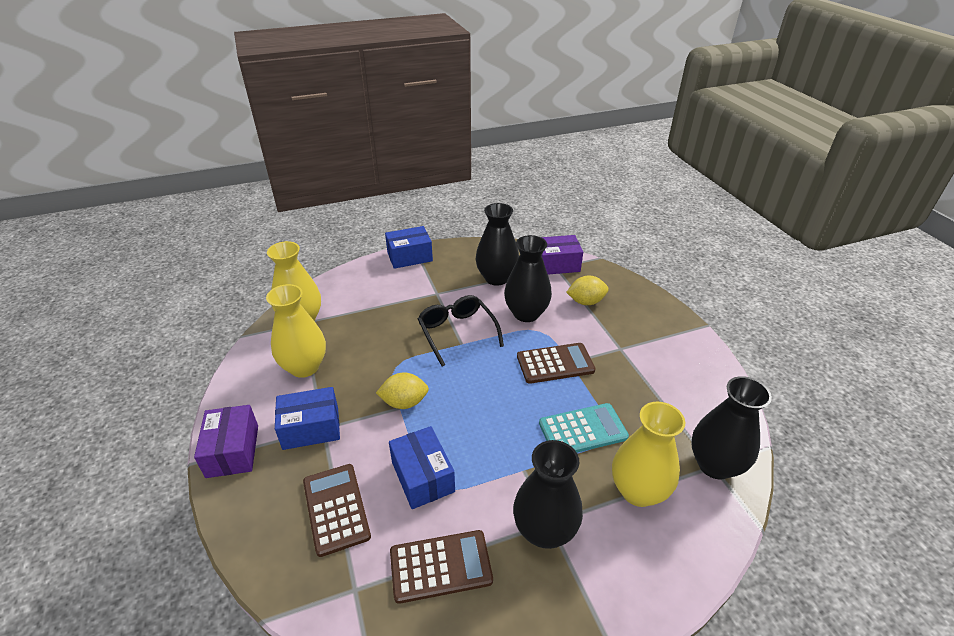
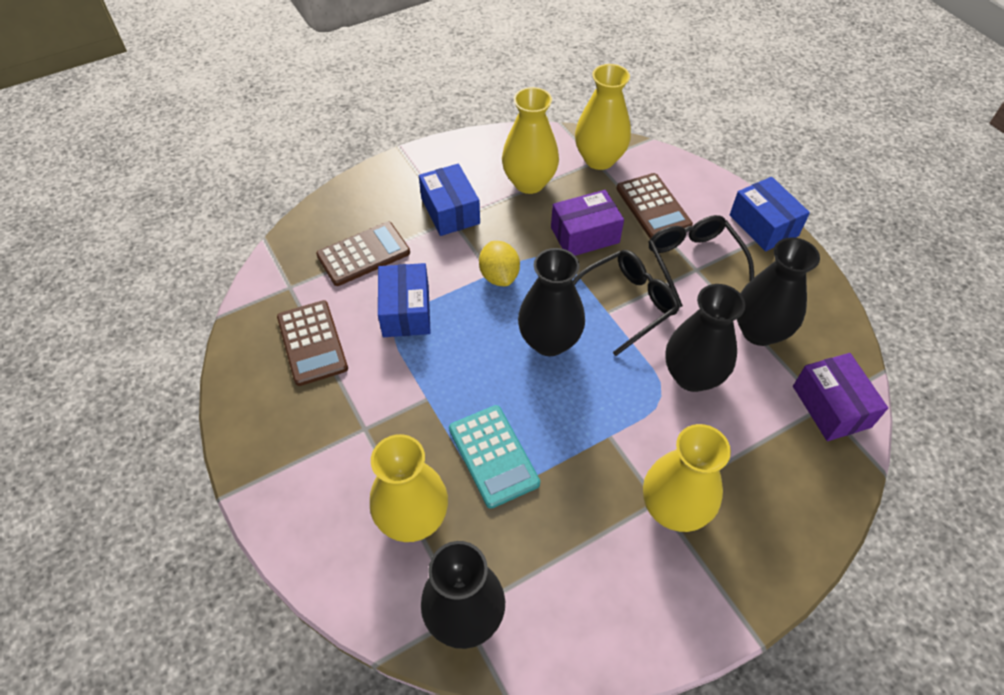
camera: 80 degrees right, 15 degrees up
(233, 451) = (415, 167): purple box -> purple box (585, 235)
(422, 477) = (406, 311): blue box -> blue box turned 60 degrees counterclockwise
(429, 293) = (693, 262): none -> black glasses
(544, 531) = (354, 424): black vase -> black vase (549, 341)
(555, 363) = (601, 418): brown calculator -> brown calculator (653, 207)
(586, 302) = (750, 452): yellow lemon -> none
(625, 342) = (673, 508): none -> yellow vase

